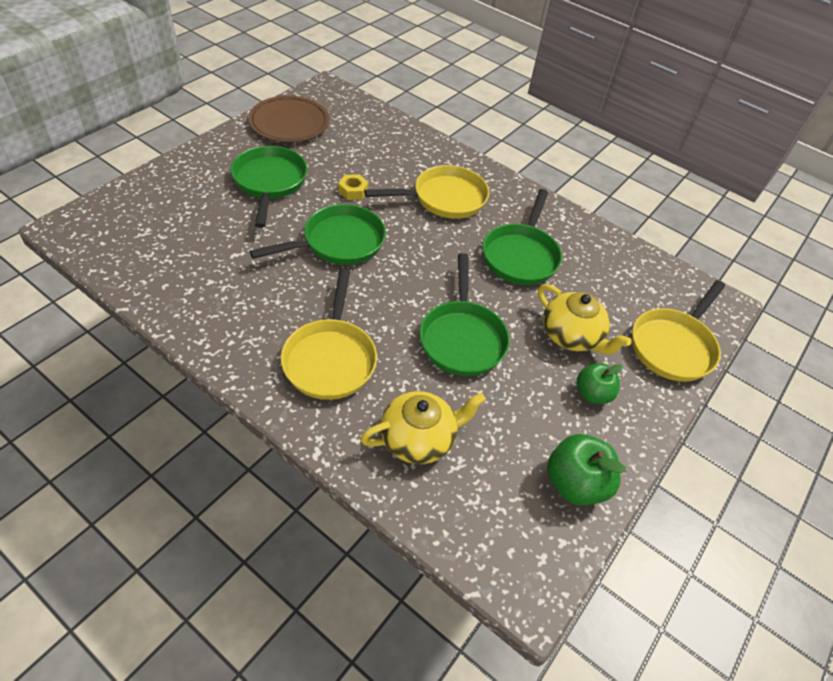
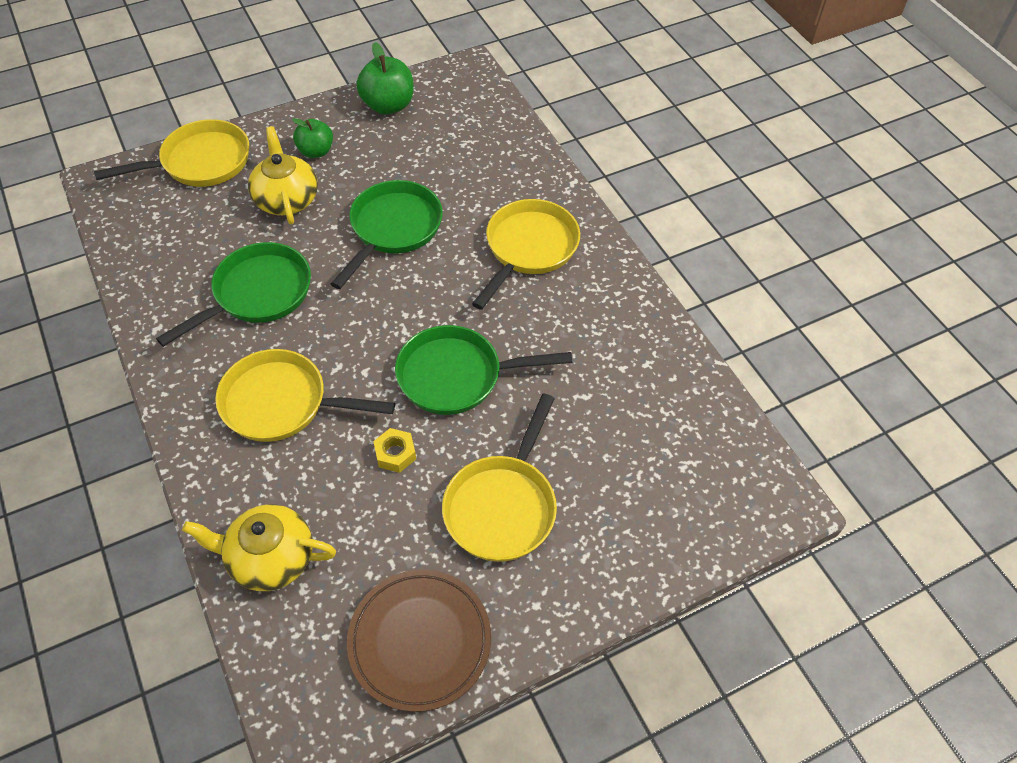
camera: 150 degrees left, 5 degrees up
(269, 182) = (503, 505): green pan -> yellow pan
(419, 438) = (486, 166): yellow teapot -> yellow teapot (270, 558)

